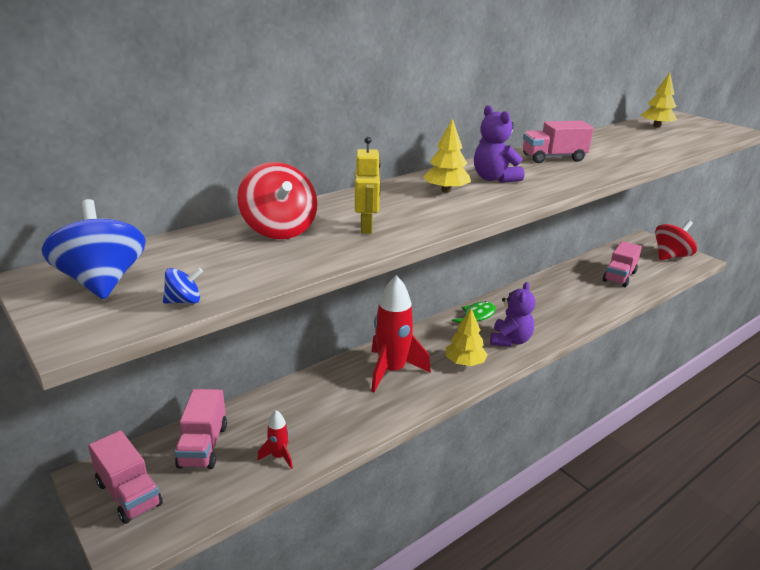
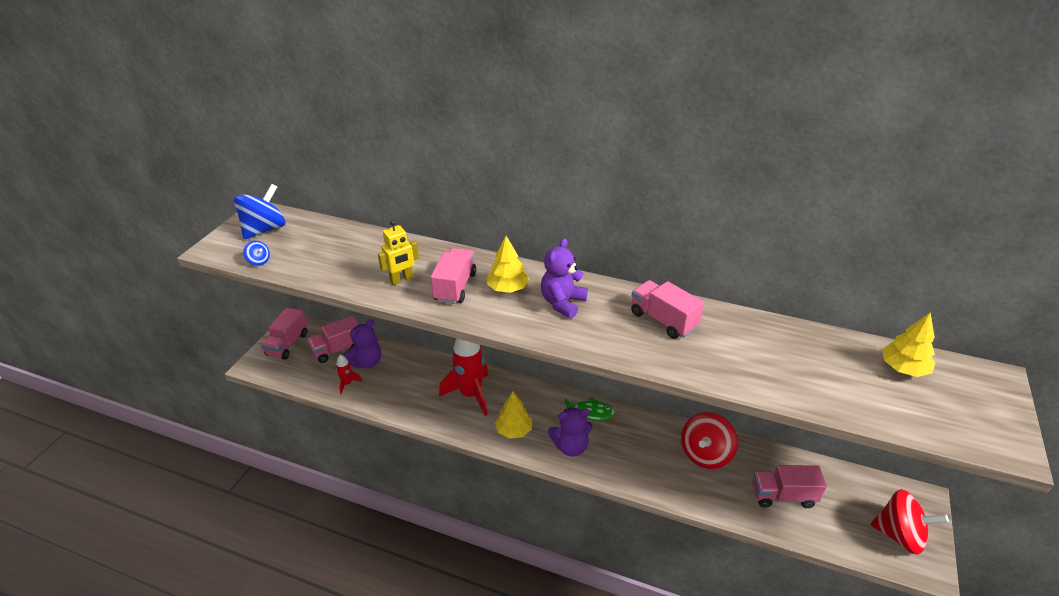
camera: 60 degrees right, 10 degrees up
(258, 428) = (366, 362): none -> purple teddy bear
(279, 230) = (370, 250): red spinning top -> red spinning top (705, 454)
(415, 208) = (455, 287): none -> pink truck

